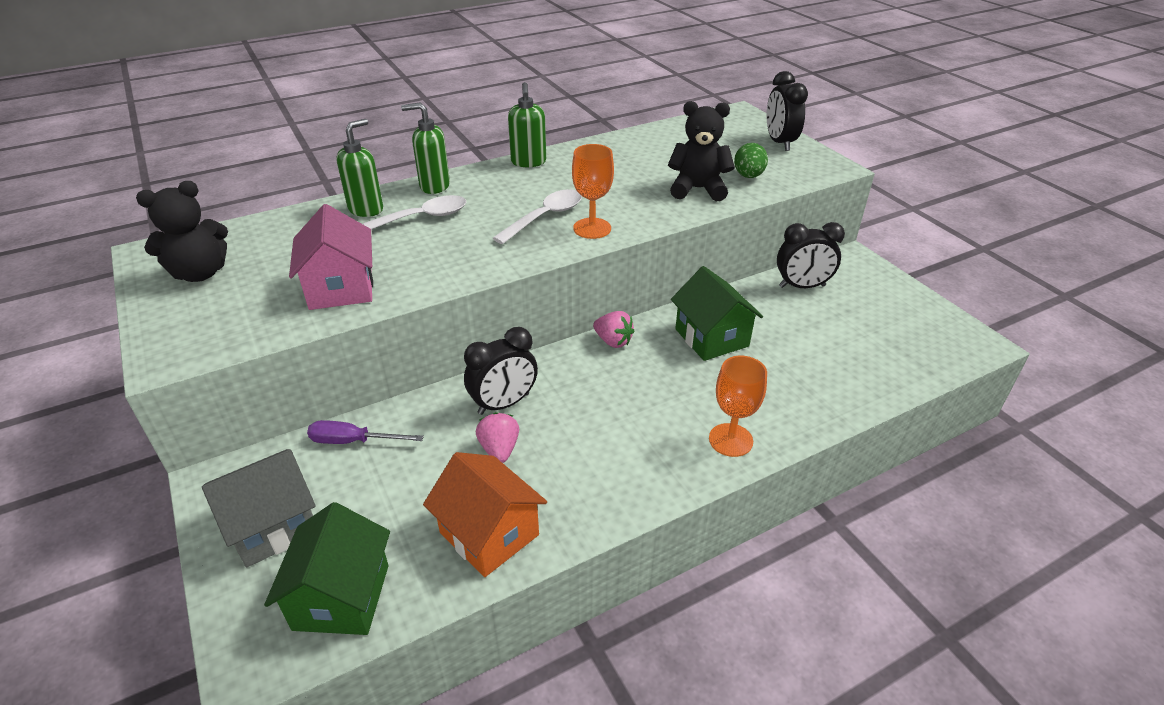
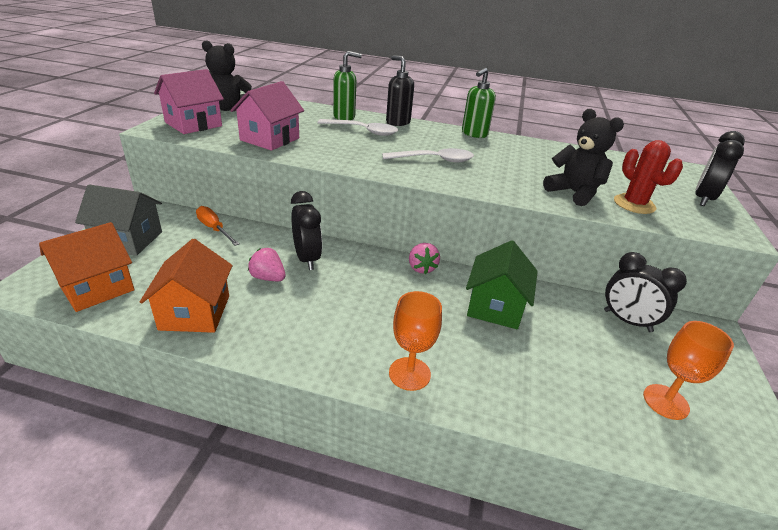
camera: 40 degrees right, 5 degrees down
(203, 322) = (193, 124): none -> pink house
(341, 597) = (97, 288): green house -> orange house
(353, 441) = (214, 229): purple screwdriver -> orange screwdriver
(434, 186) = (397, 122): green soap dispenser -> black soap dispenser
(499, 449) = (268, 278): pink strawberry -> pink strawberry turned 90 degrees counterclockwise
(504, 404) = (307, 259): black clock -> black clock turned 120 degrees counterclockwise
(592, 228) = (454, 178): orange goblet -> orange goblet (665, 401)
(748, 176) = (634, 204): green egg -> red cactus

